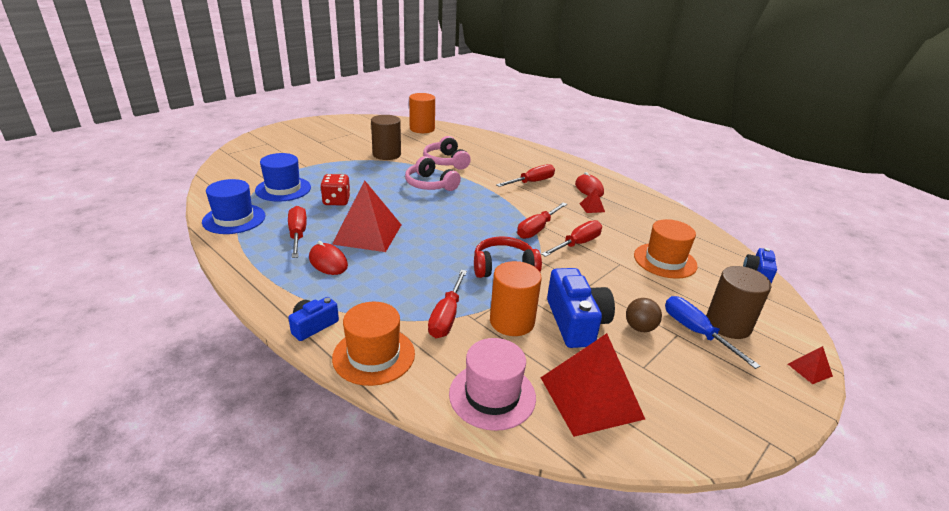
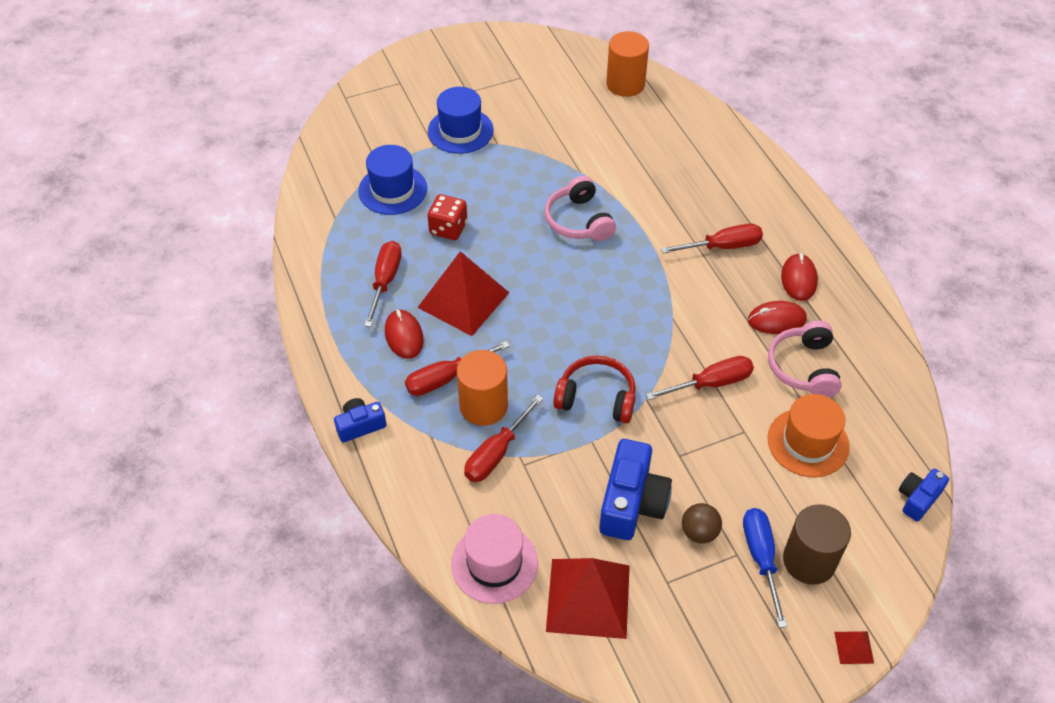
camera: 25 degrees right, 20 degrees up
(234, 219) = (324, 235): blue hat -> blue hat (460, 131)
(374, 355) = (404, 481): orange hat -> none
(387, 154) = (548, 140): brown cylinder -> none
(446, 162) = (623, 173): pink headphones -> pink headphones (803, 367)
(512, 321) = (562, 480): orange cylinder -> orange cylinder (483, 406)
(537, 229) = (675, 343): red screwdriver -> red screwdriver (446, 378)
(592, 207) = (776, 320): red pyramid -> red mouse

